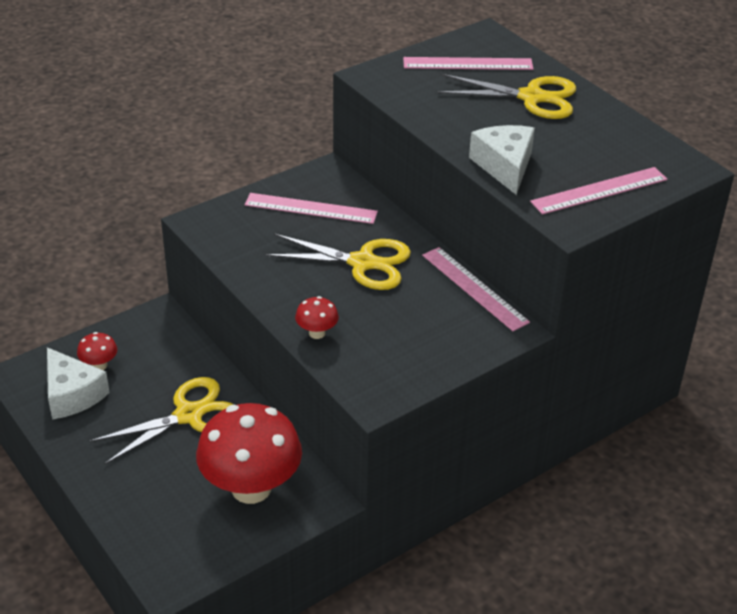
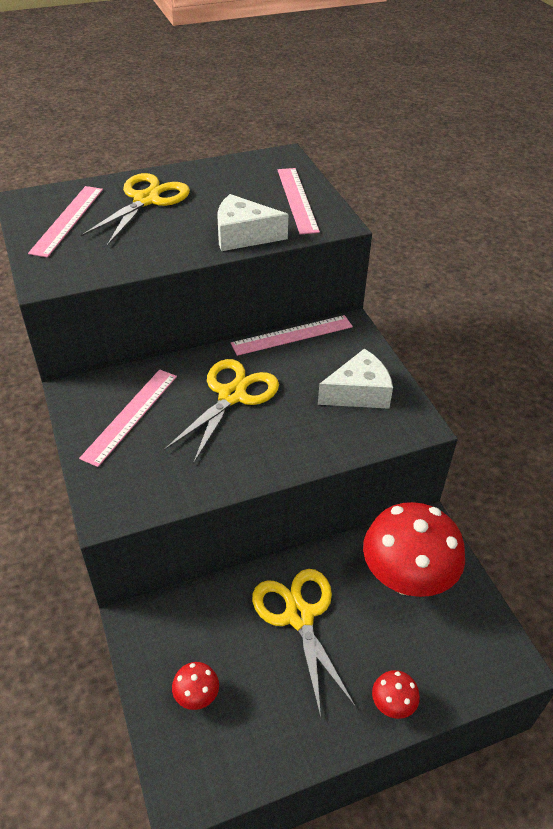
camera: 75 degrees left, 5 degrees up
(72, 394) = (236, 732): white cheese -> white cheese (358, 393)
(317, 333) = (323, 446): red mushroom -> red mushroom (392, 704)

